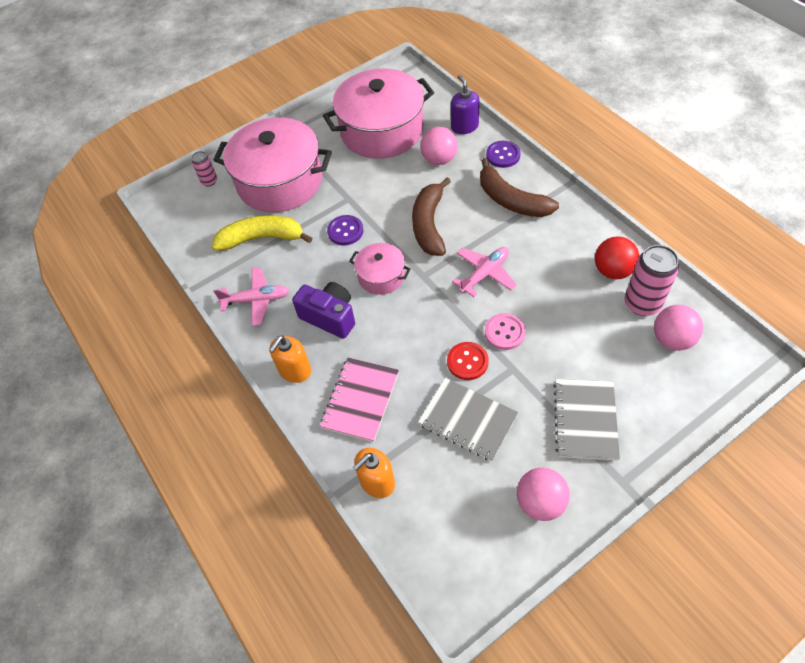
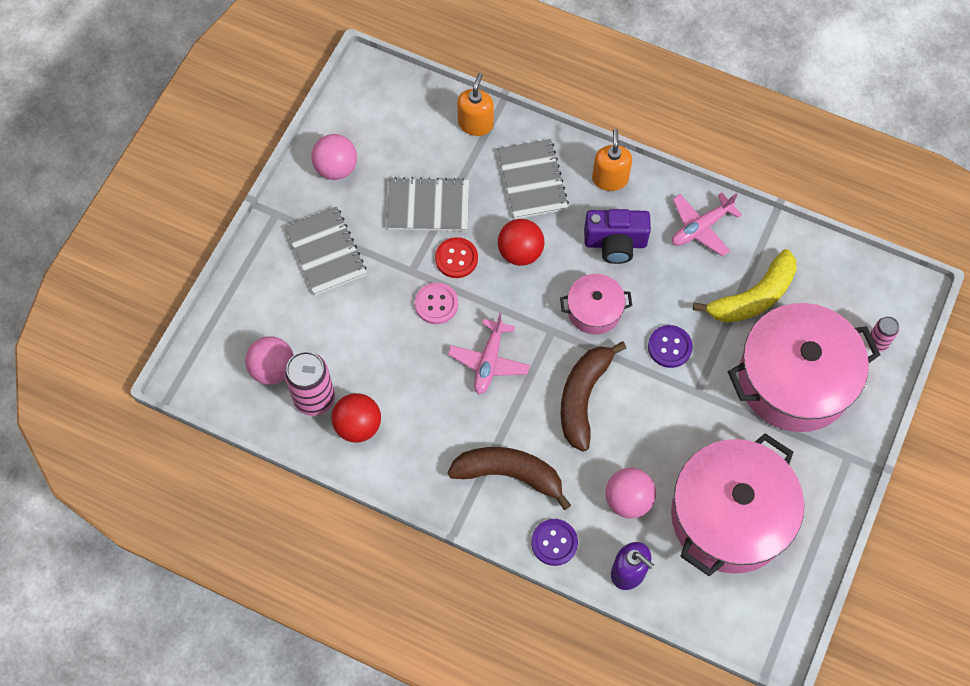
camera: 145 degrees right, 10 degrees up
(360, 400) = (532, 180): pink notebook -> grey notebook
(410, 343) = (520, 252): none -> red ball
(429, 224) = (583, 397): brown banana -> brown banana turned 135 degrees counterclockwise

